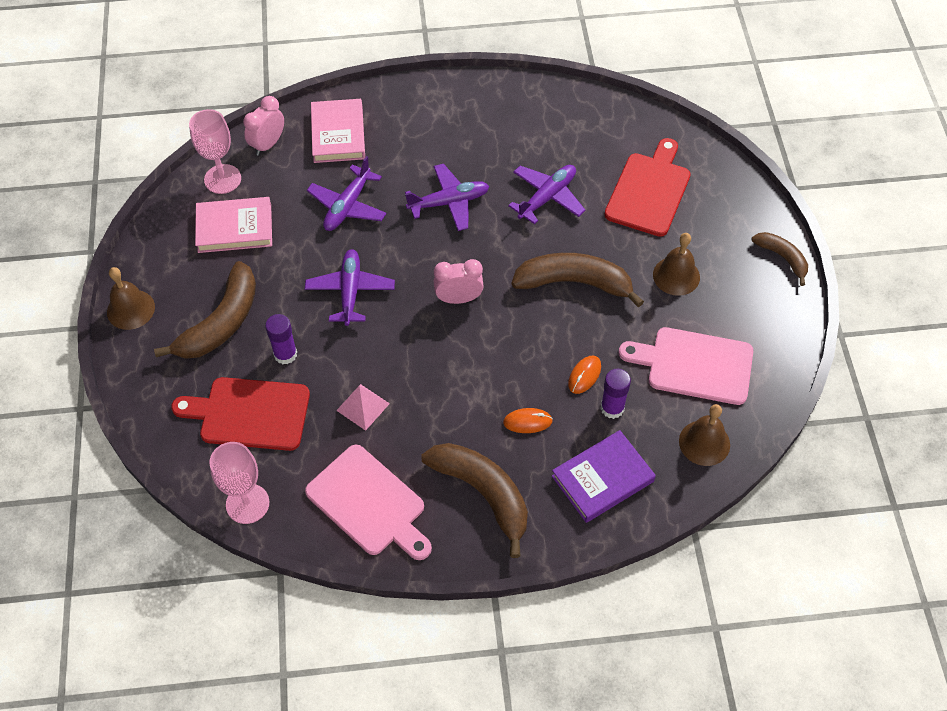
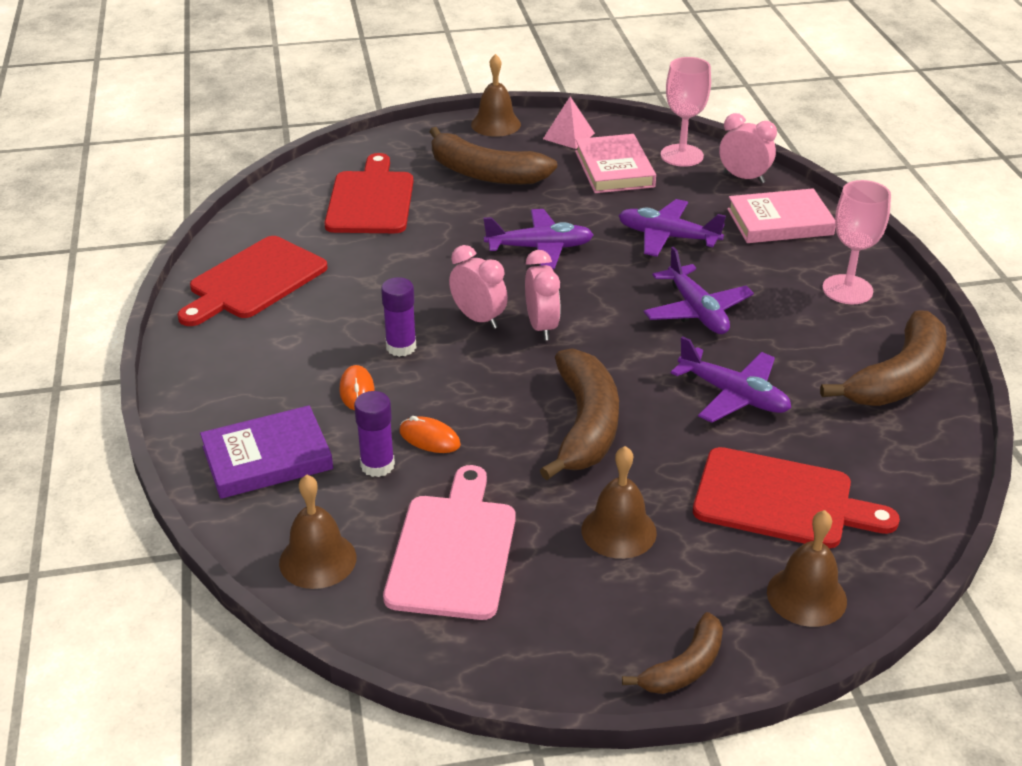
camera: 85 degrees right, 20 degrees down
(247, 503) = (263, 208): pink goblet -> pink goblet (847, 290)
(285, 354) = (447, 214): purple glue stick -> purple glue stick (401, 347)
(363, 407) = (379, 268): pink pyramid -> pink pyramid (568, 136)
(369, 503) = (254, 281): pink cutting board -> red cutting board
(443, 339) = (478, 319): none -> pink clock
(483, 493) = (257, 360): brown banana -> brown banana (898, 378)
(602, 479) = (267, 458): purple book -> purple book turned 75 degrees counterclockwise
(727, 194) = (806, 596): none -> brown bell

